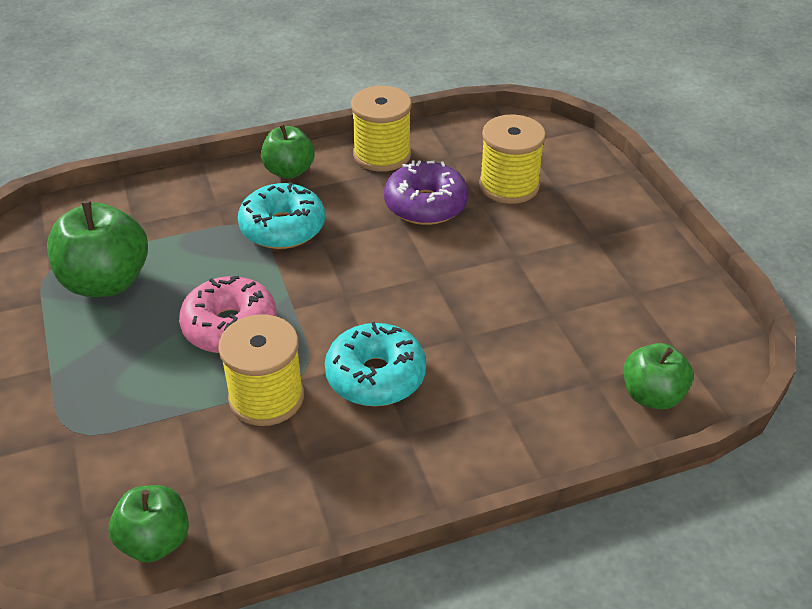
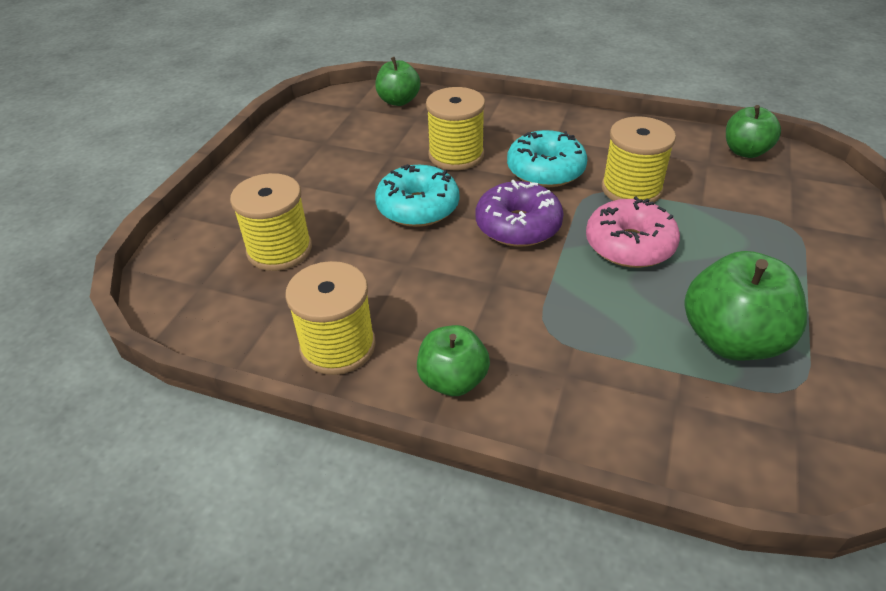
camera: 140 degrees left, 0 degrees up
(282, 228) = (518, 312): turquoise donut -> turquoise donut (418, 207)
(425, 205) = (368, 268): purple donut -> purple donut (518, 226)
(487, 347) = (456, 155): none -> yellow spool

